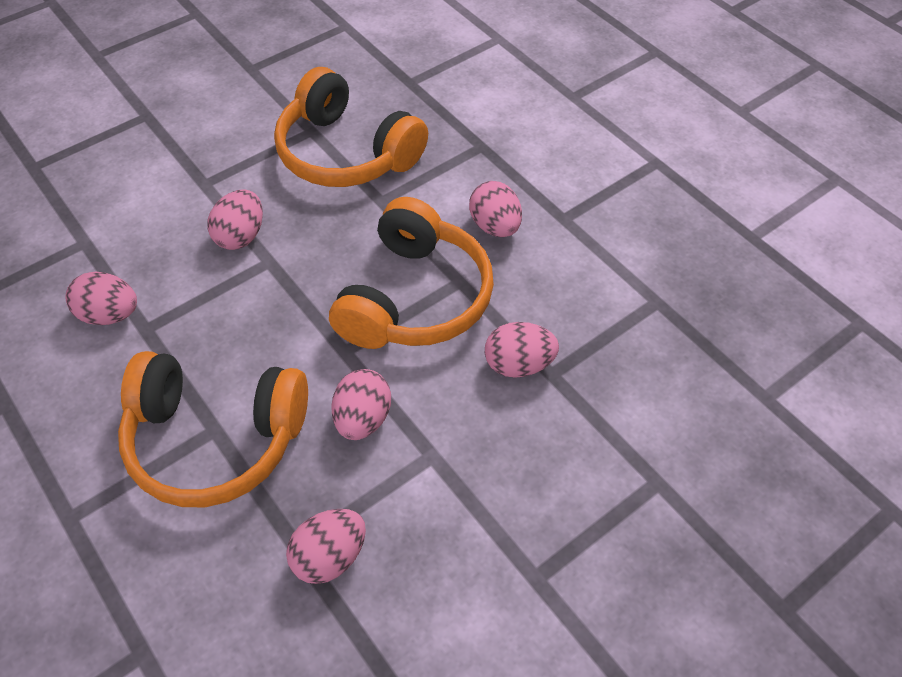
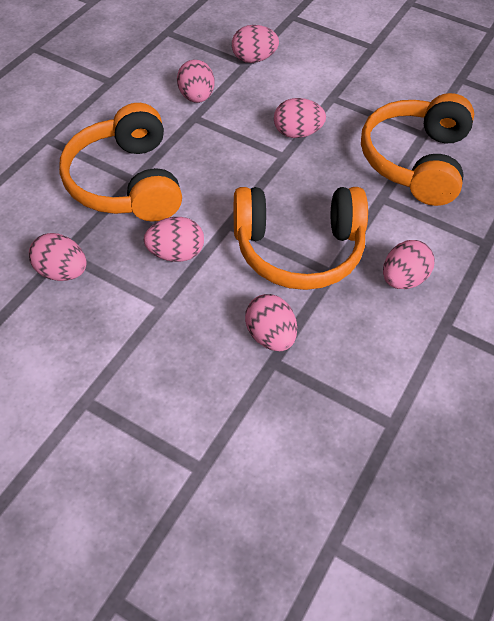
camera: 65 degrees right, 0 degrees up
(83, 232) = (253, 59): none -> pink egg

